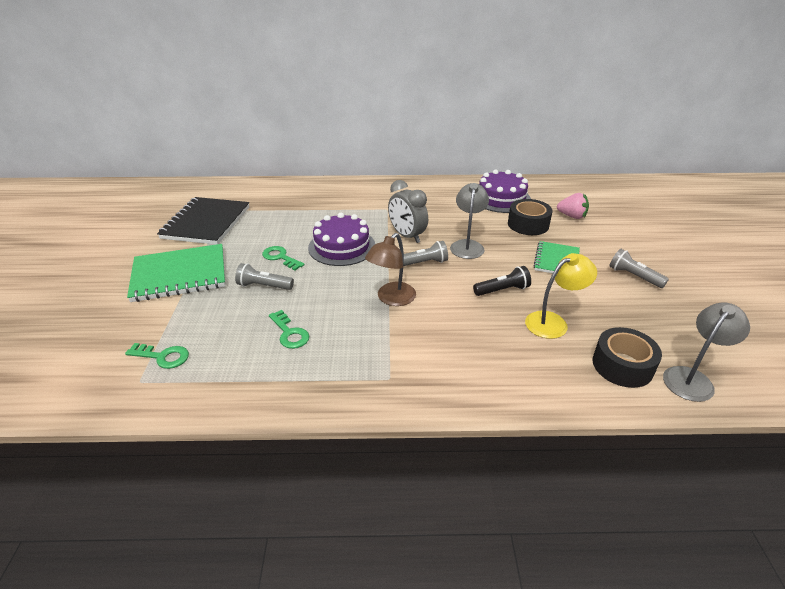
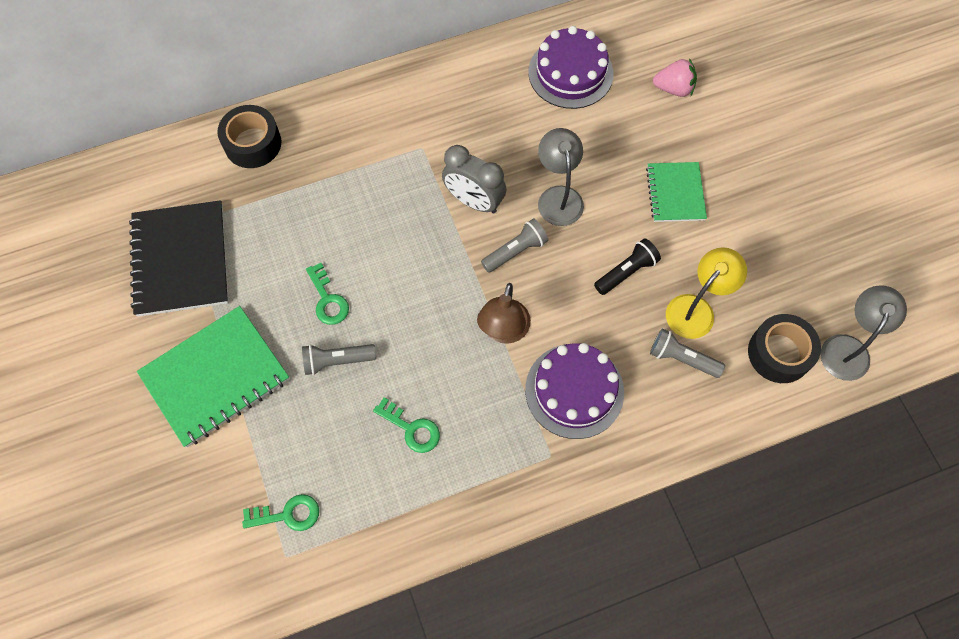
camera: 20 degrees left, 30 degrees up
(280, 257) = (328, 300): green key -> green key turned 135 degrees counterclockwise
(342, 246) = (398, 251): purple cake -> purple cake (574, 390)
(528, 224) = (622, 125): black tape -> black tape (253, 143)
(633, 276) = (769, 196): grey flashlight -> grey flashlight (682, 358)

